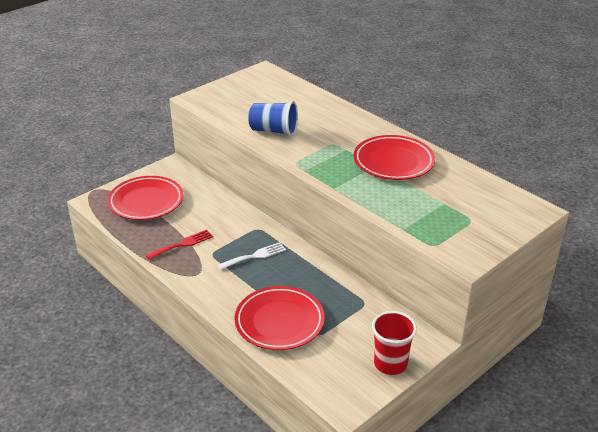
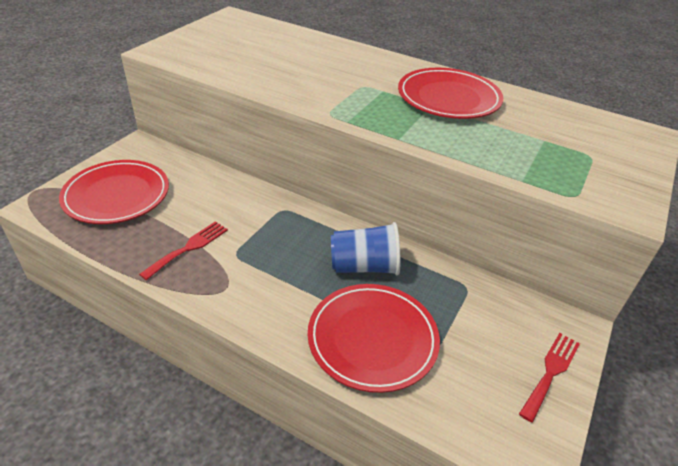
camera: 20 degrees left, 5 degrees up
(255, 256) = (295, 247): white fork -> none
(274, 131) = (280, 78): blue cup -> blue cup (364, 266)
(390, 363) = (550, 372): red cup -> red fork

